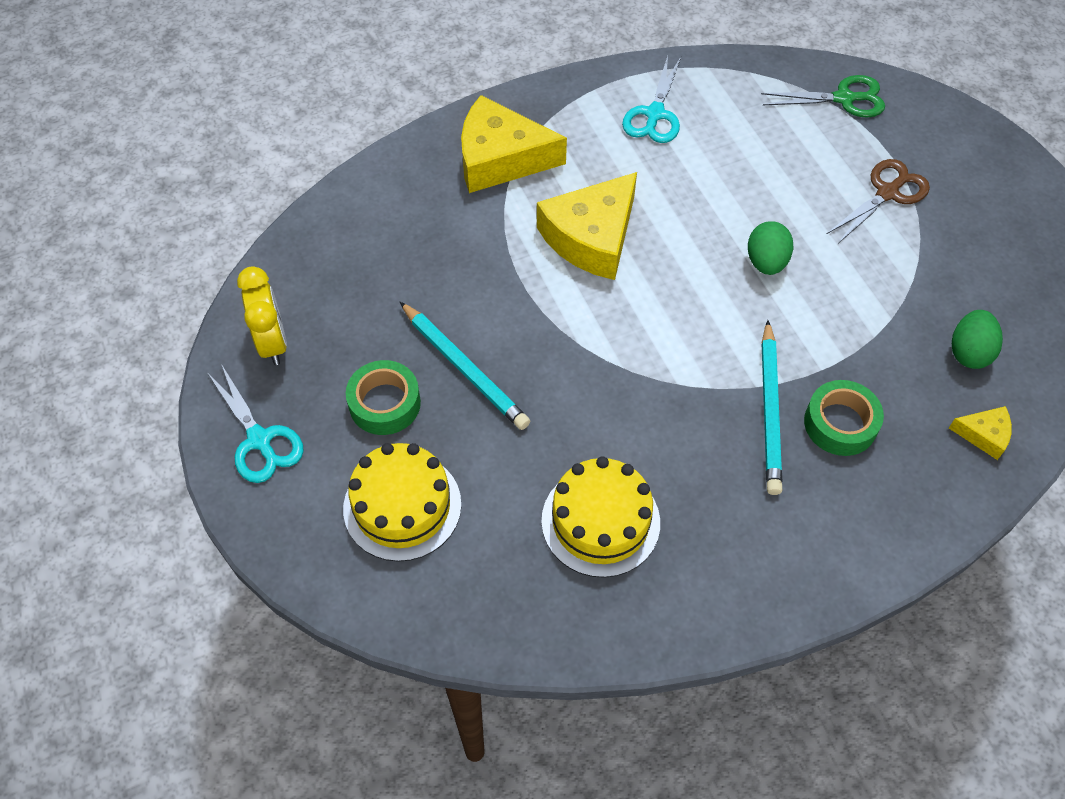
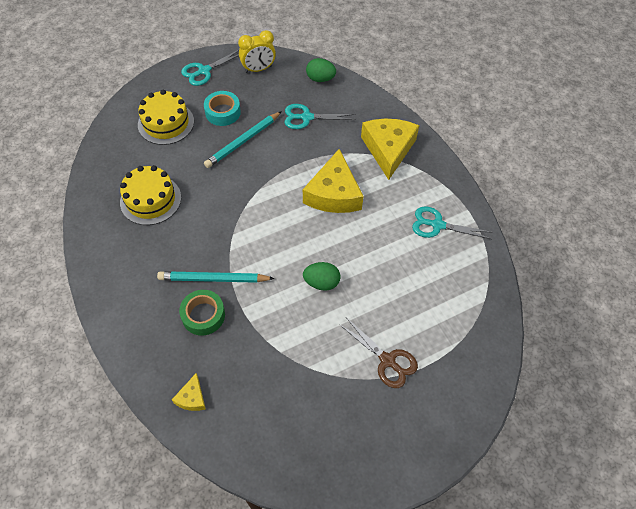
camera: 85 degrees right, 0 degrees up
(384, 403) = (223, 112): green tape -> turquoise tape
(414, 267) = (306, 117): none -> turquoise scissors
(592, 237) = (333, 193): yellow cheese -> yellow cheese turned 120 degrees counterclockwise
(844, 98) = (474, 340): green scissors -> none
(969, 352) = (255, 397): green egg -> green egg (320, 79)

